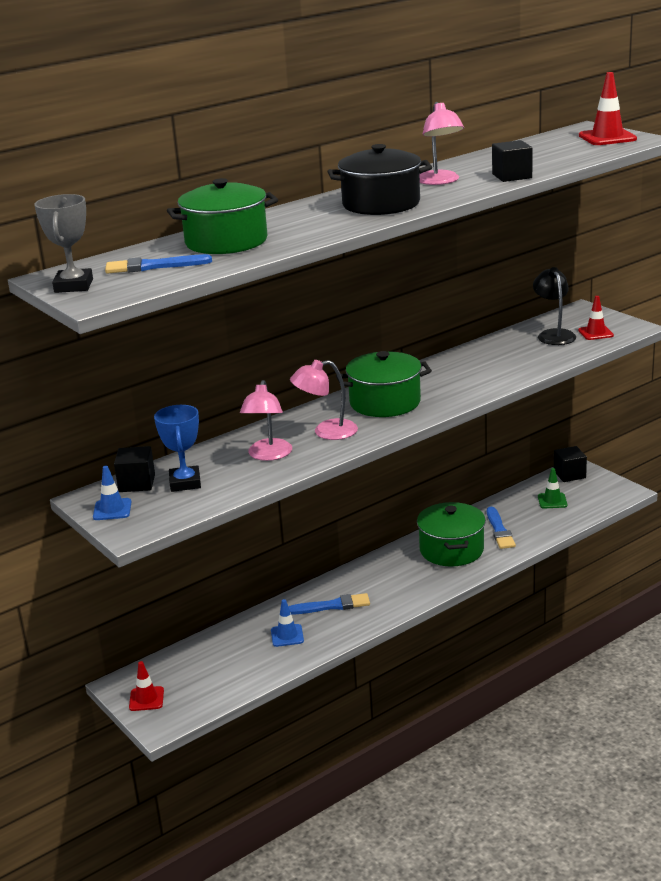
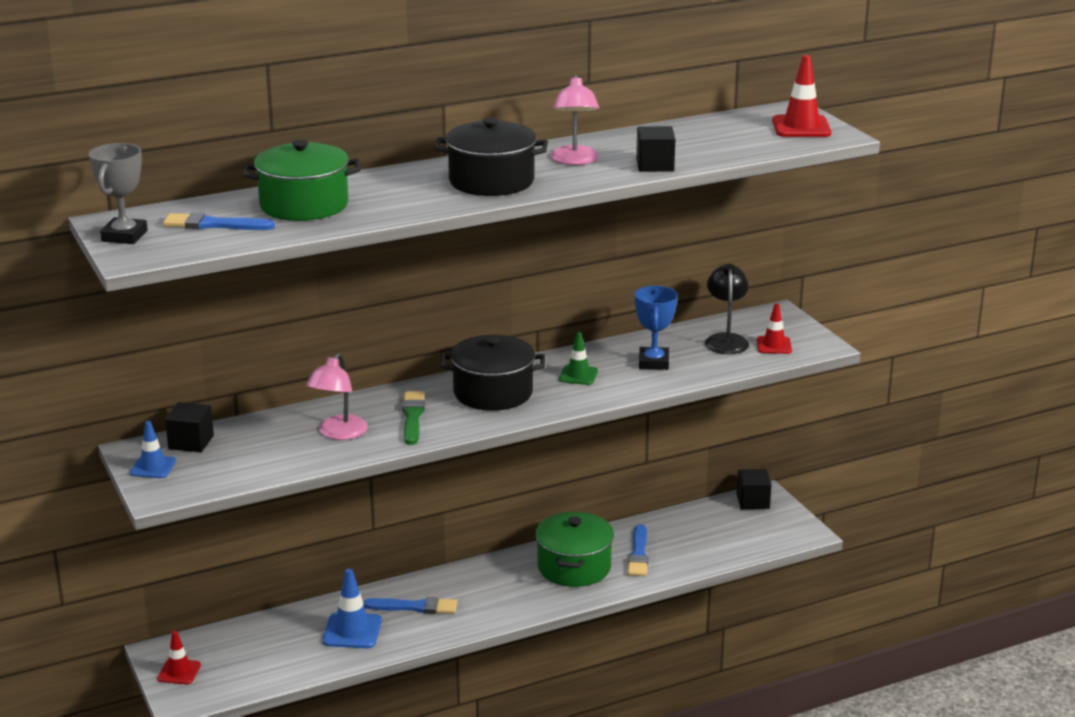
camera: 10 degrees right, 0 degrees up
(185, 483) = (239, 450): blue trophy -> blue trophy (653, 362)
(287, 635) = (352, 631): blue traffic cone -> blue traffic cone, size x1.53
(326, 432) = (412, 417): pink lamp -> green brush
(385, 402) = (493, 393): green pot -> black pot
(552, 501) = (716, 529): green traffic cone -> green traffic cone (578, 375)

